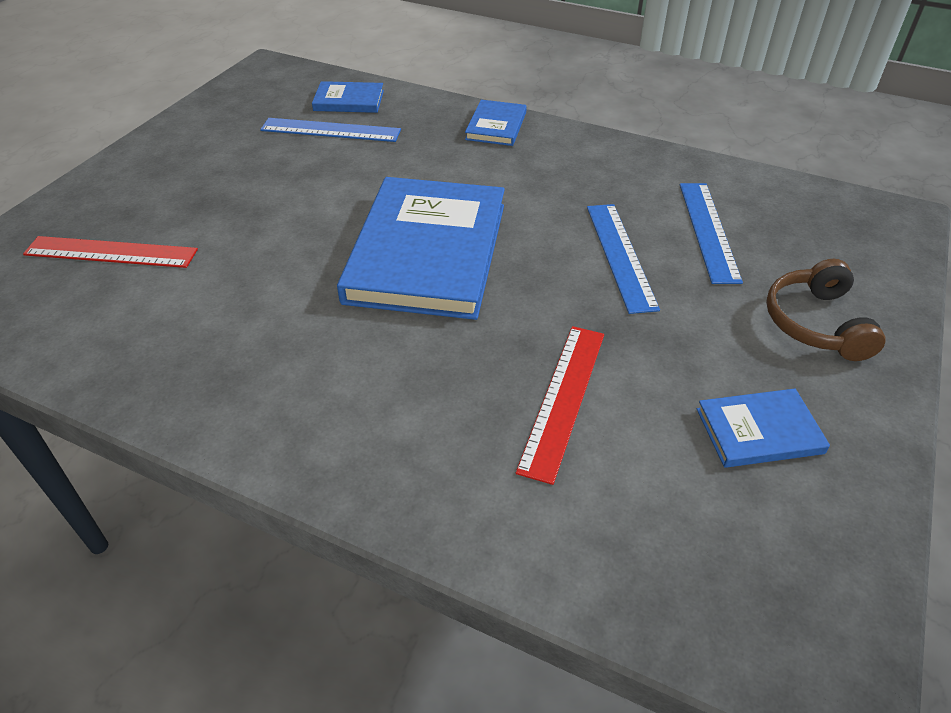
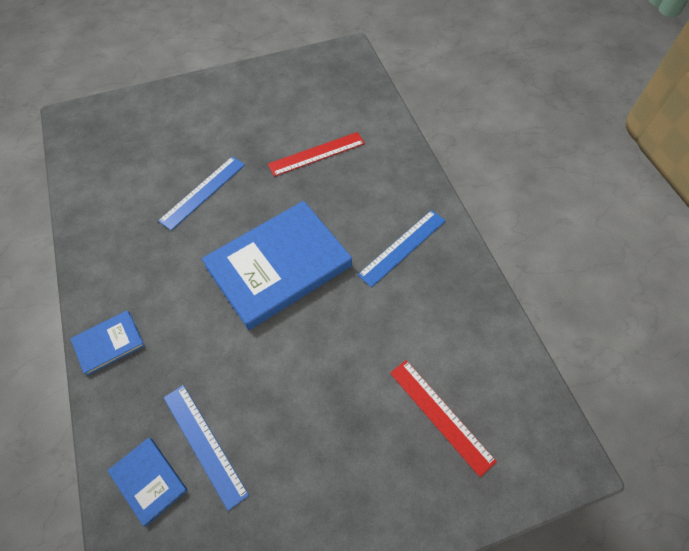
camera: 135 degrees left, 15 degrees up
(708, 230) = (148, 173): blue ruler -> blue ruler (402, 247)
(759, 431) = (273, 99): blue book -> none
(816, 323) = (190, 110): brown headphones -> none

